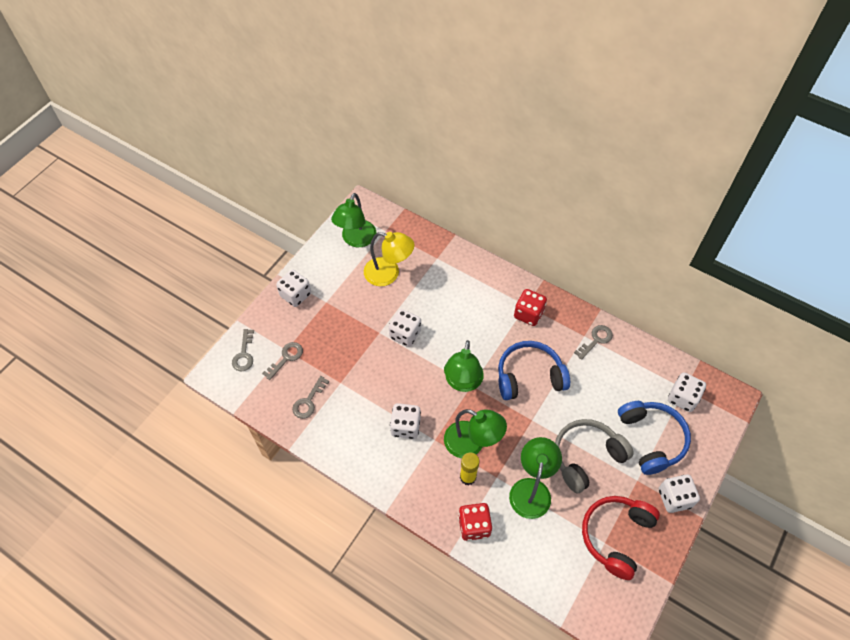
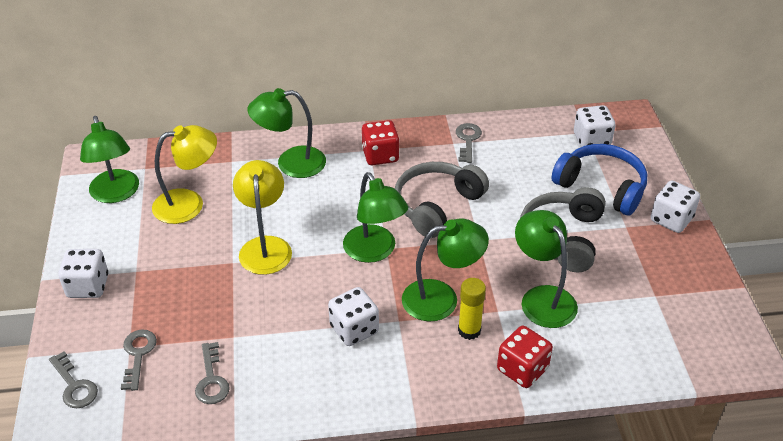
camera: 40 degrees left, 15 degrees down
(405, 334) = (265, 246): white dice -> yellow lamp
(469, 283) = (291, 163): none -> green lamp
(529, 376) = (437, 206): blue headphones -> grey headphones
(616, 536) = (658, 283): red headphones -> none

